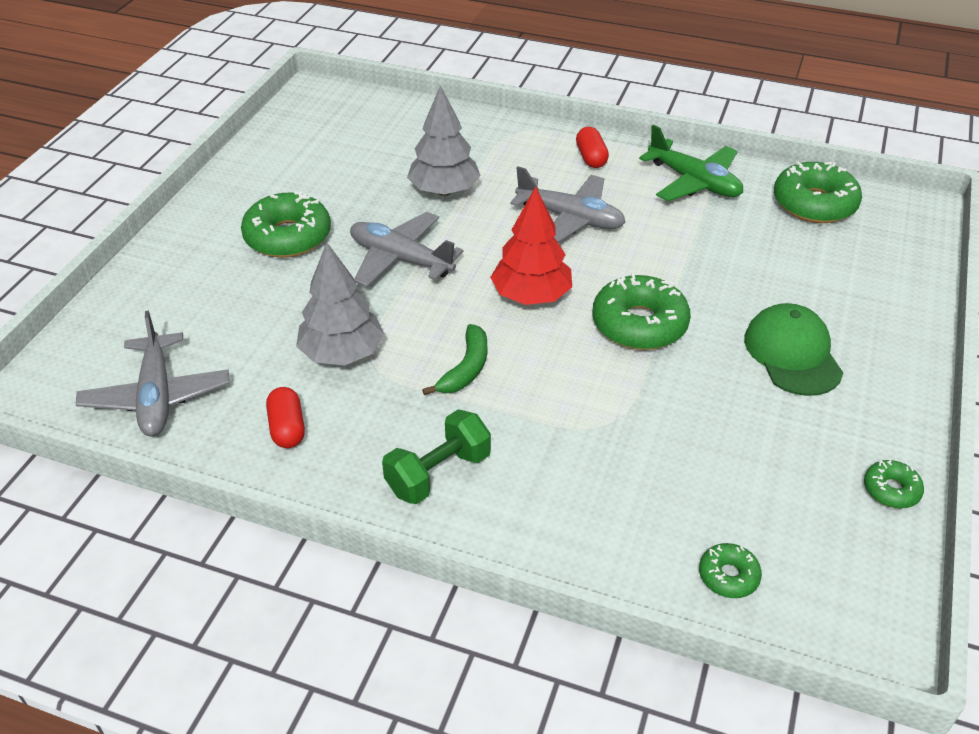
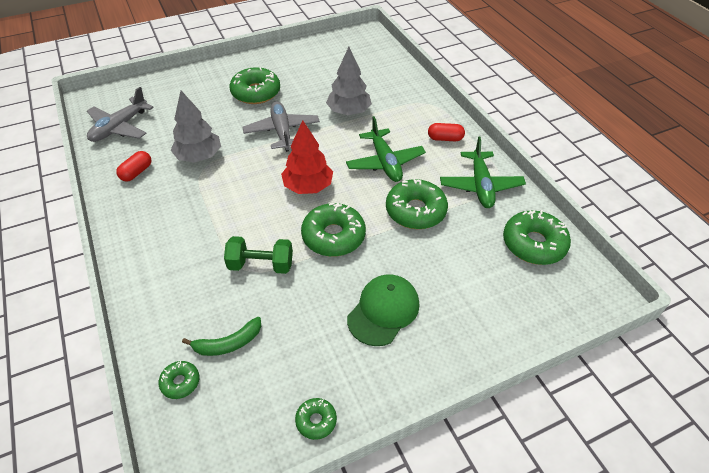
camera: 45 degrees right, 5 degrees up
(438, 473) = (153, 234): green dumbbell -> green dumbbell (261, 265)
(466, 369) = (231, 199): green banana -> green banana (228, 343)
(570, 218) = (385, 162): grey plane -> green plane
(591, 157) = (445, 138): red capsule -> red capsule turned 60 degrees clockwise
(675, 245) = (415, 211): none -> green donut

